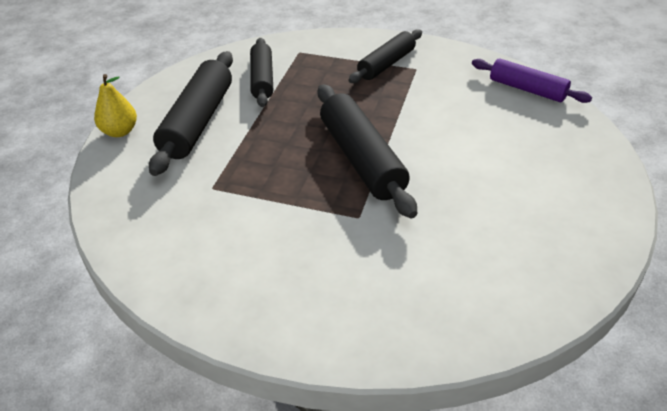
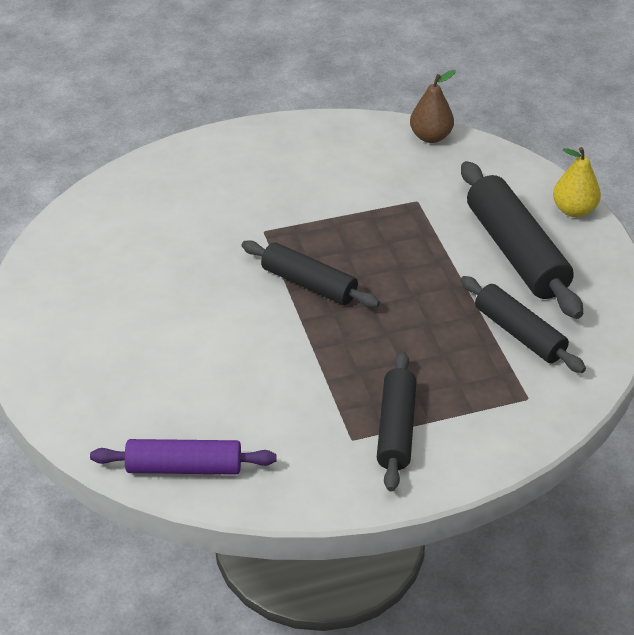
camera: 145 degrees right, 0 degrees up
(123, 243) = (430, 137): none -> brown pear
(361, 159) = (309, 284): black rolling pin -> black rolling pin, size x0.65

